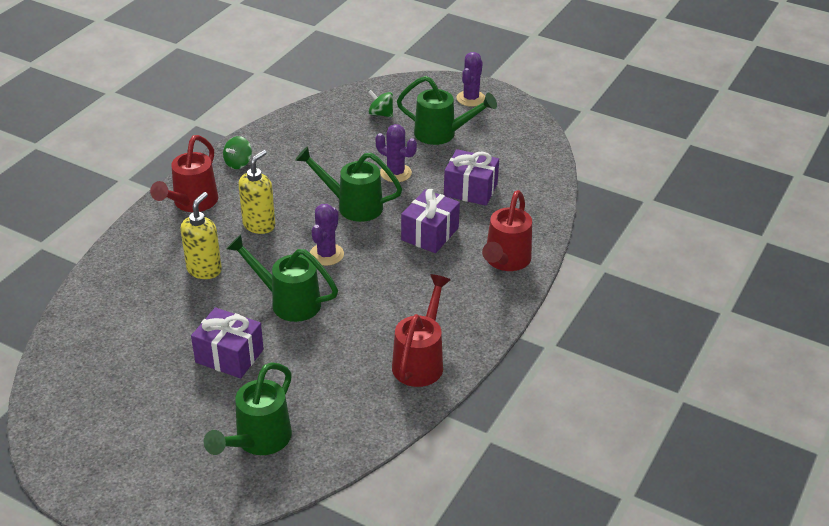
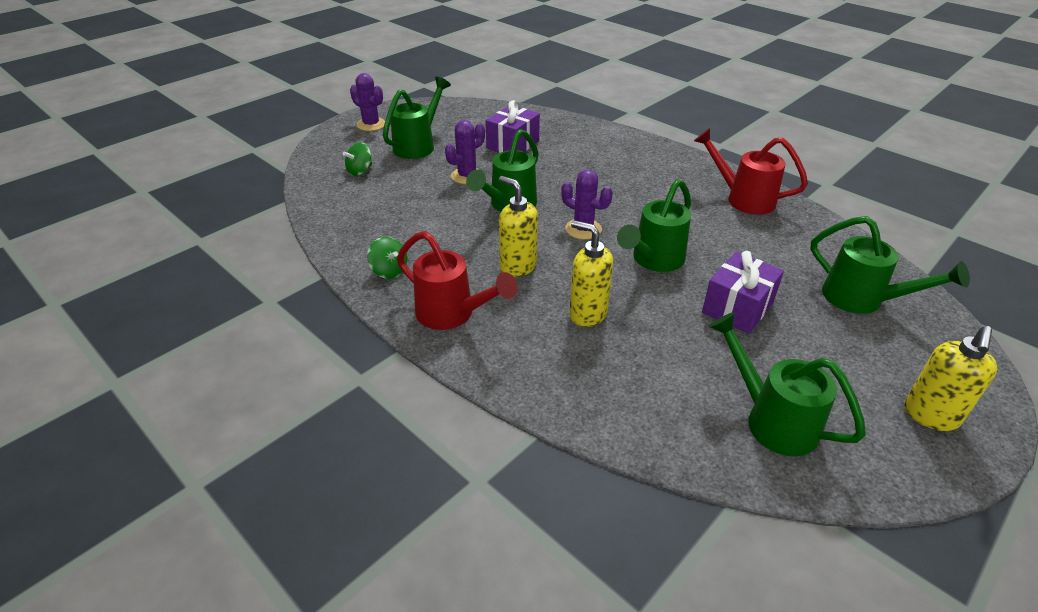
camera: 75 degrees left, 0 degrees up
(98, 373) = (771, 419): none -> green watering can
(109, 467) = (930, 416): none -> yellow soap dispenser
(430, 234) = (569, 171): purple gift -> none
(505, 261) = (618, 144): red watering can -> none

